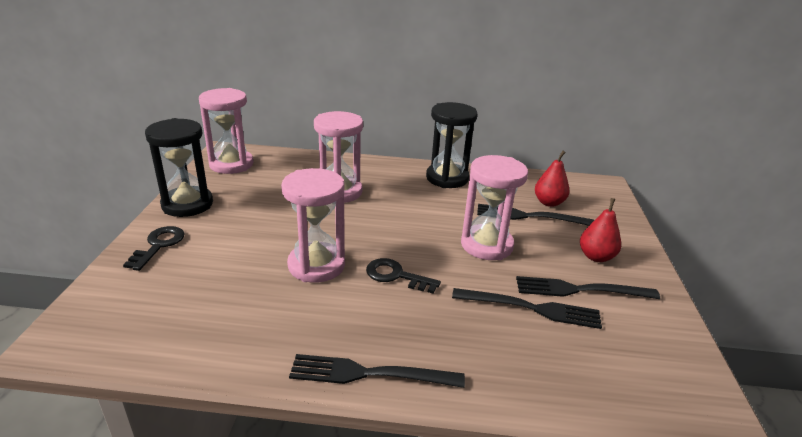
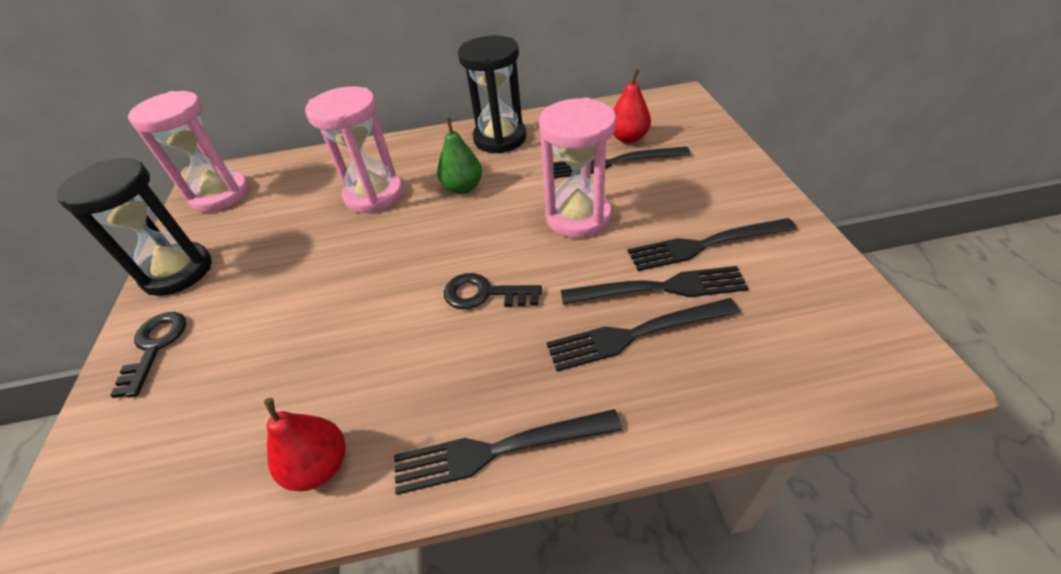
camera: 10 degrees left, 15 degrees up
(316, 265) = (379, 310): pink hourglass -> none
(406, 203) = (463, 187): none -> green pear
(498, 332) = (634, 335): none -> black fork
(596, 257) = (706, 195): red pear -> red pear (319, 466)

